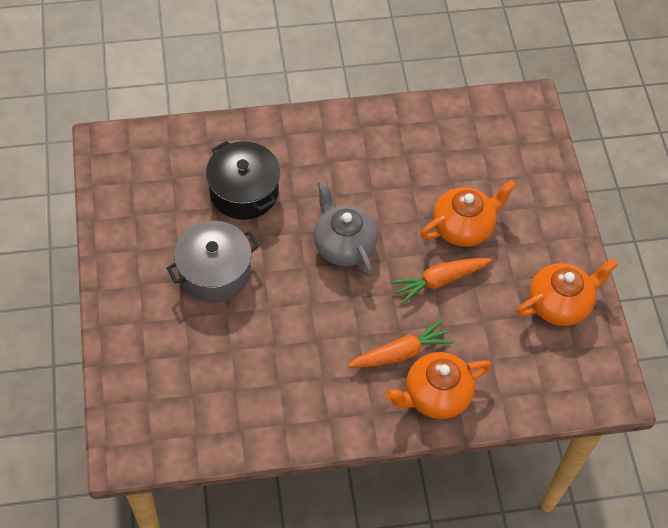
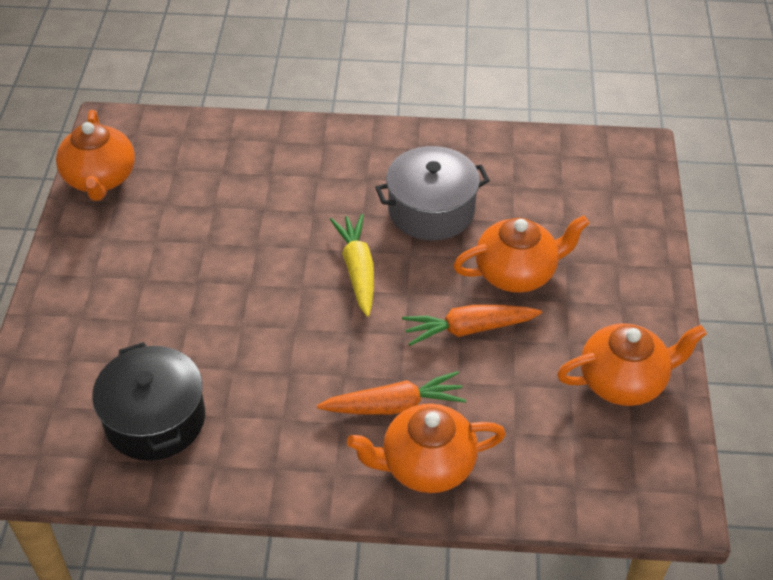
camera: 15 degrees right, 10 degrees down
(114, 196) = (100, 178): none -> orange teapot
(214, 272) = (188, 276): grey pot -> grey pot (431, 210)
(244, 192) = (254, 195): black pot -> black pot (155, 419)
(343, 245) = (357, 270): grey teapot -> yellow carrot

